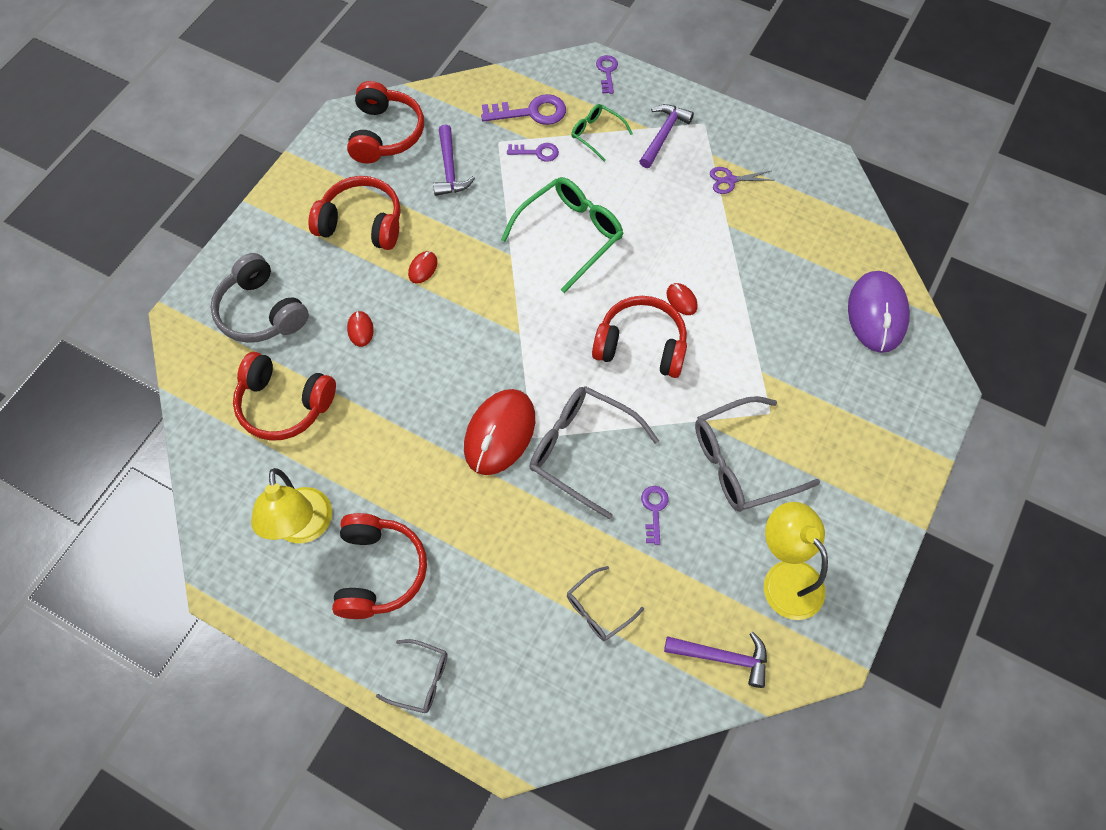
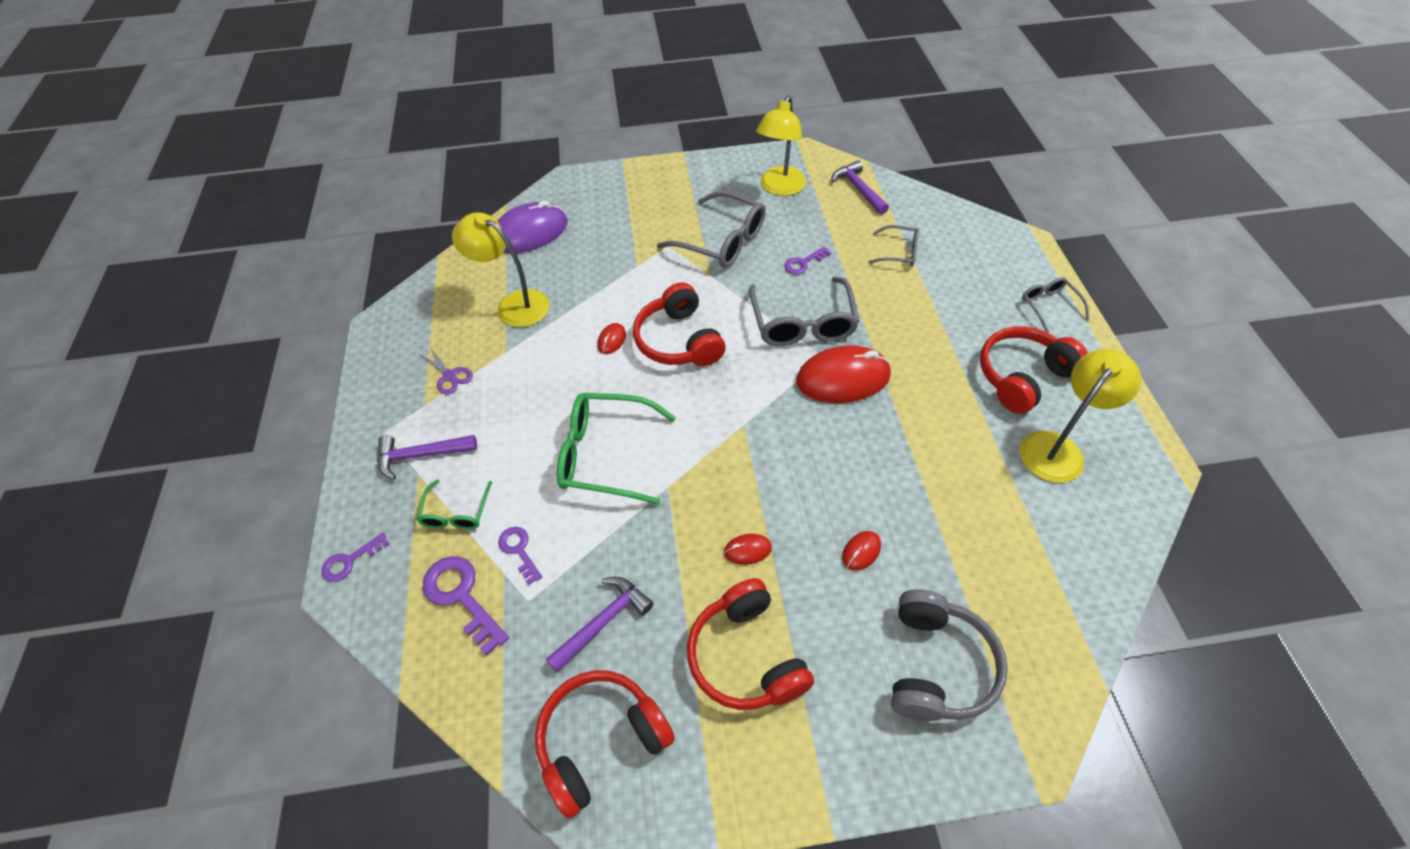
camera: 125 degrees left, 10 degrees down
(284, 404) = (992, 553): red headphones -> none
(781, 255) = (514, 304): none -> yellow lamp

